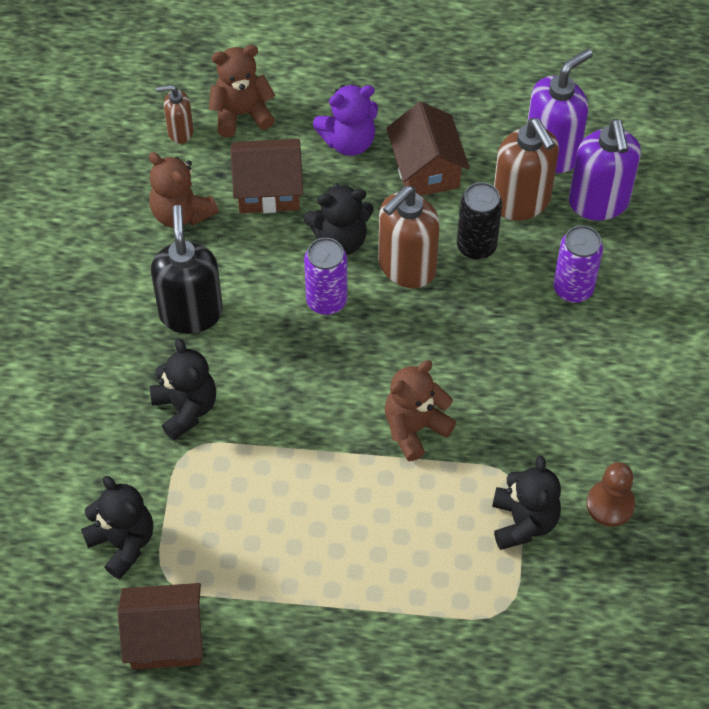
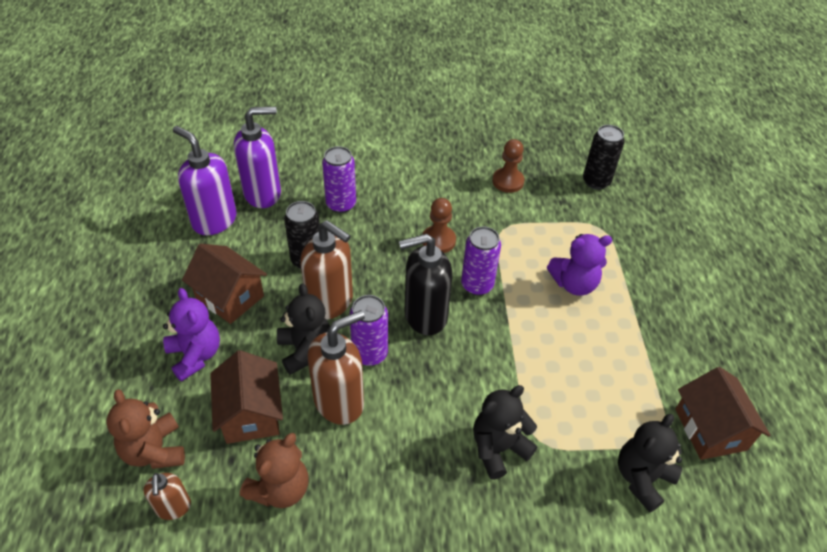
camera: 100 degrees left, 10 degrees down
(191, 313) = (396, 460): black soap dispenser -> black soap dispenser (425, 316)
(403, 545) = (574, 284): none -> purple teddy bear
(415, 428) = (477, 285): brown teddy bear -> purple can
(426, 170) = (229, 297): brown house -> brown house turned 60 degrees clockwise
(497, 395) = (438, 240): none -> brown pawn
(521, 202) = (262, 236): brown soap dispenser -> brown soap dispenser (339, 402)
(523, 522) = (534, 222): black teddy bear -> none
(604, 631) = (596, 181): none -> black can

